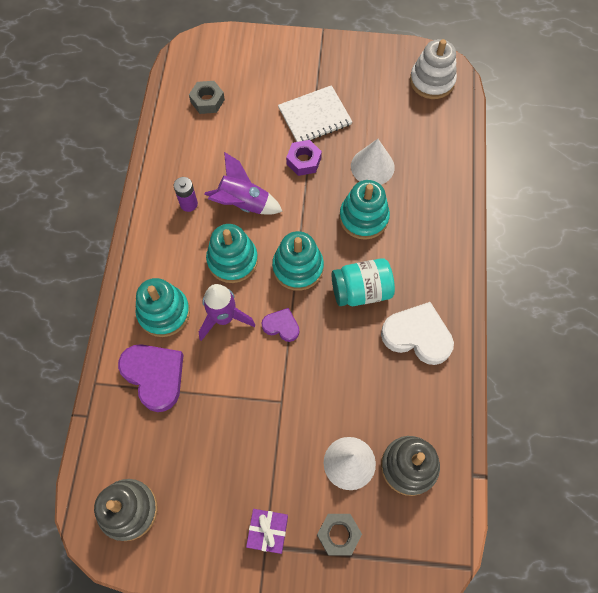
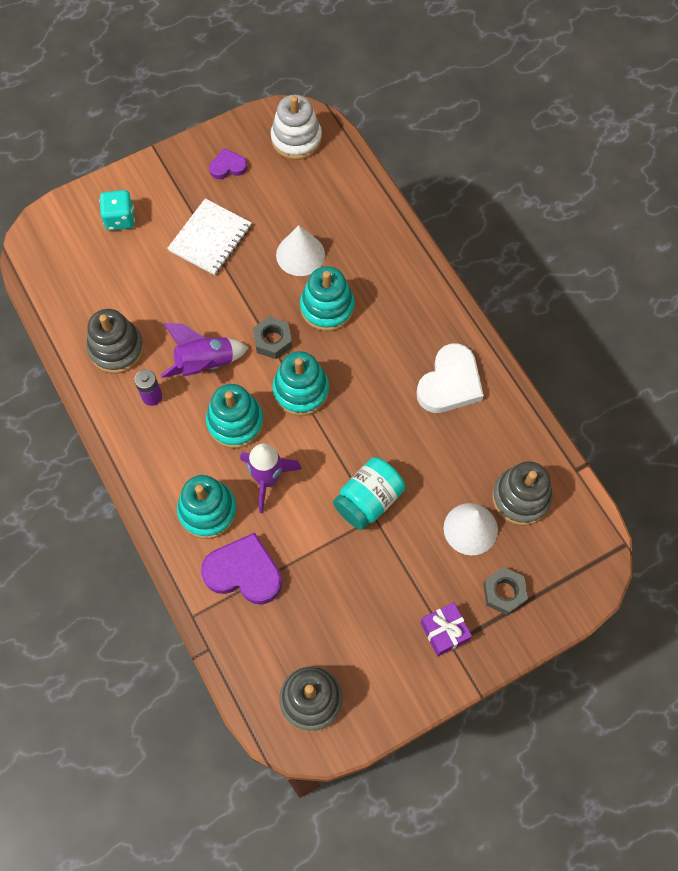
camera: 35 degrees left, 0 degrees up
(190, 155) = (117, 349): none -> grey stacking toy
(207, 101) = (91, 285): grey nut -> grey nut (272, 341)
(262, 66) = (120, 219): none -> turquoise dice
(281, 326) = (325, 452): purple heart -> purple heart (228, 166)
(303, 161) = (232, 288): purple nut -> none
(361, 291) = (373, 375): turquoise jar -> turquoise jar (368, 500)
(417, 335) = (450, 383): white heart -> white heart turned 135 degrees clockwise

